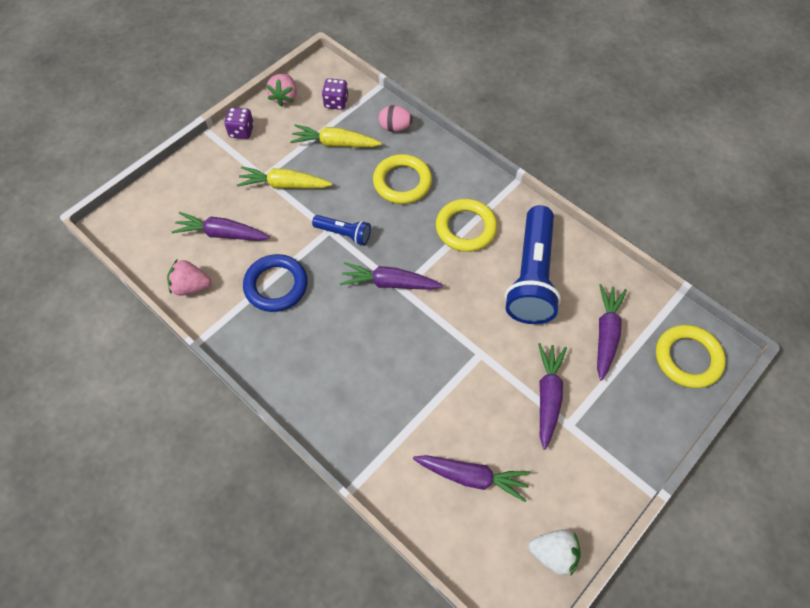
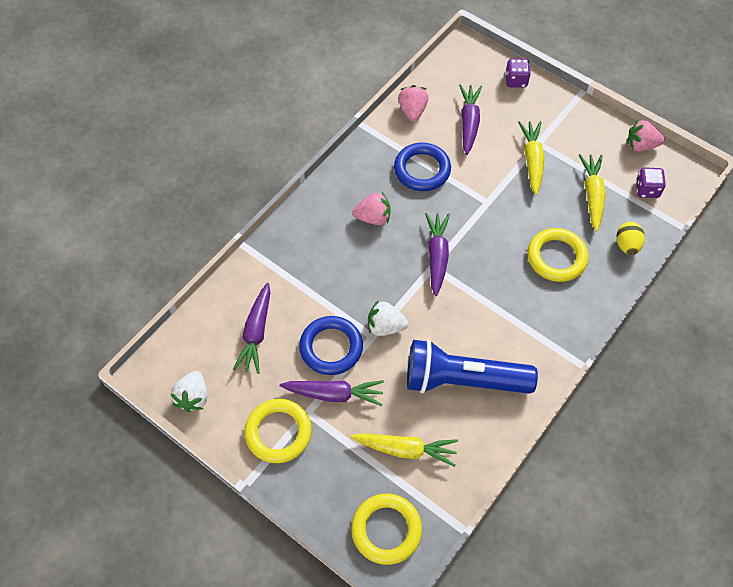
camera: 85 degrees right, 0 degrees up
(241, 131) = (588, 118): purple dice -> purple dice (516, 81)
(332, 340) = (373, 217): none -> pink strawberry
(344, 234) = (485, 214): blue flashlight -> none
(395, 127) = (627, 245): pink egg -> yellow egg
(465, 228) = (511, 317): yellow ring -> yellow ring (278, 432)
(470, 340) = (385, 326): none -> white strawberry
(493, 396) = (331, 347): none -> blue ring
(606, 333) = (406, 449): purple carrot -> yellow carrot

